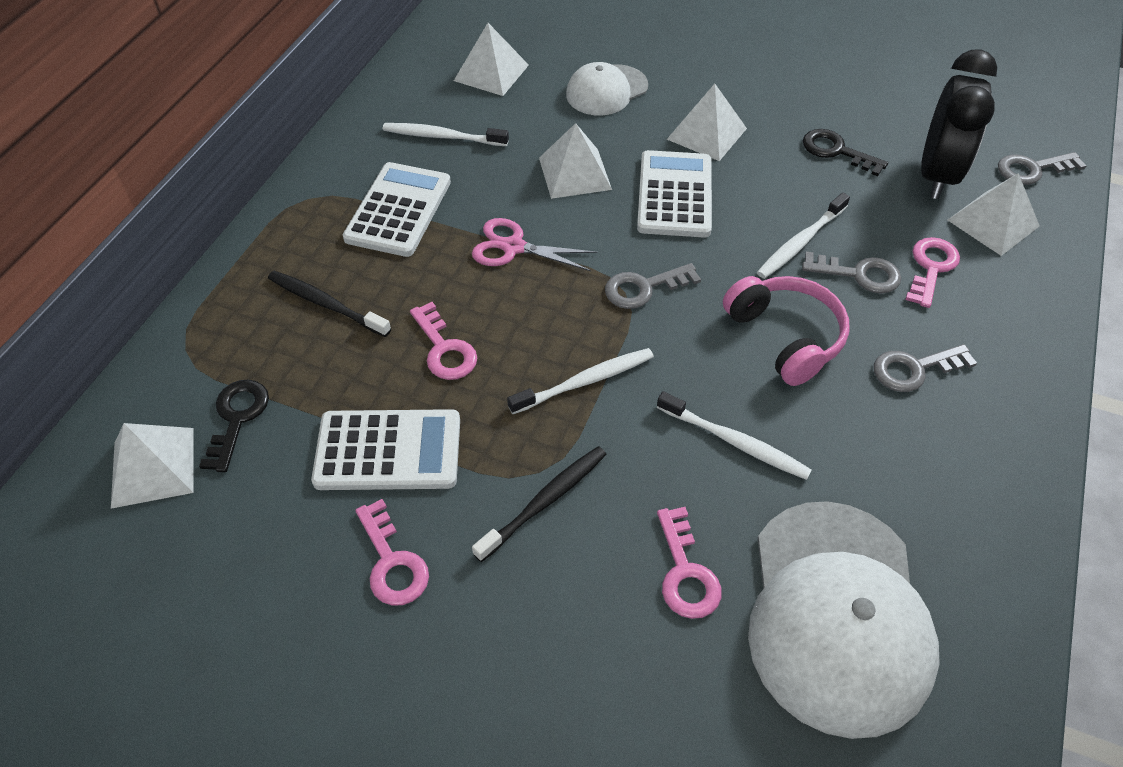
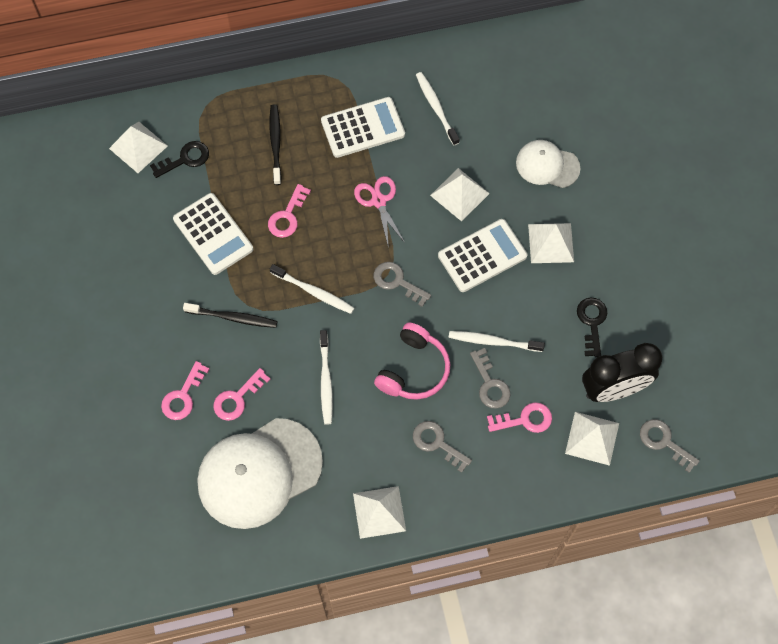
camera: 55 degrees right, 15 degrees up
(392, 562) = (160, 276): pink key -> pink key (183, 396)
(491, 72) = (513, 93): white pyramid -> white pyramid (379, 512)

